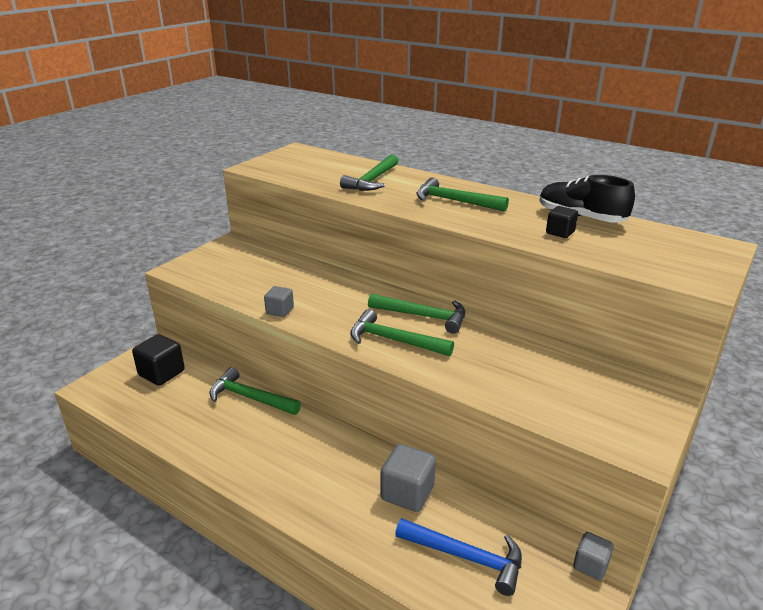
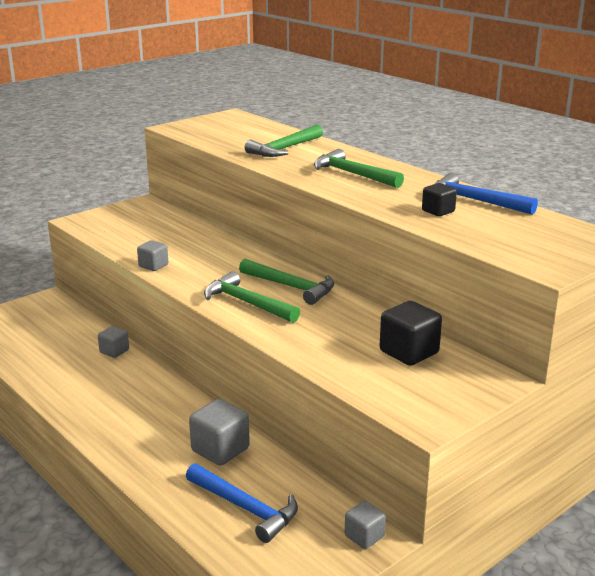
camera: 15 degrees right, 5 degrees down
(162, 373) = (43, 320): black cube -> black cube (409, 352)
(250, 398) = (114, 351): green hammer -> grey cube
(581, 218) = (475, 201): black shoe -> blue hammer

